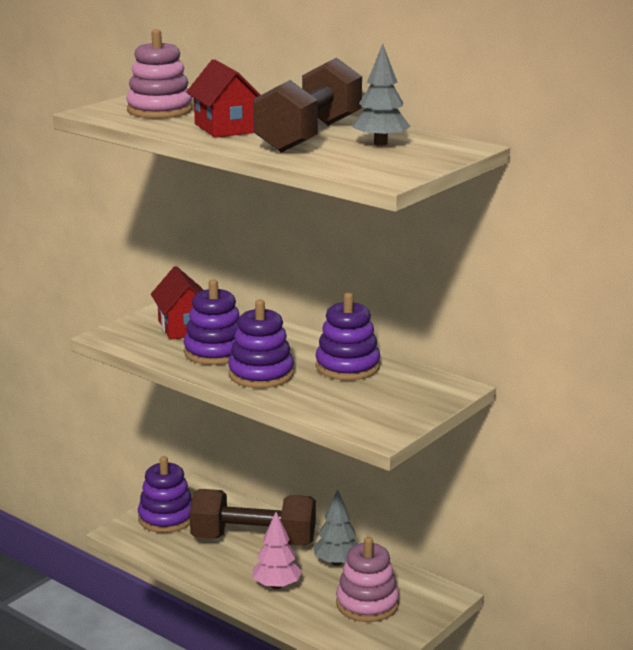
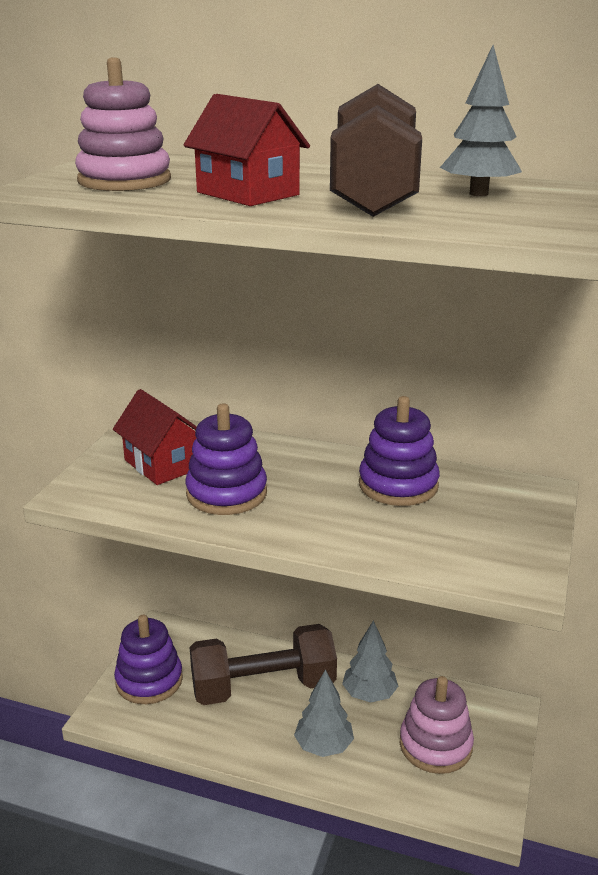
camera: 20 degrees left, 5 degrees up
(261, 374) = (307, 516): purple stacking toy -> none
(276, 585) = (323, 746): pink tree -> grey tree

